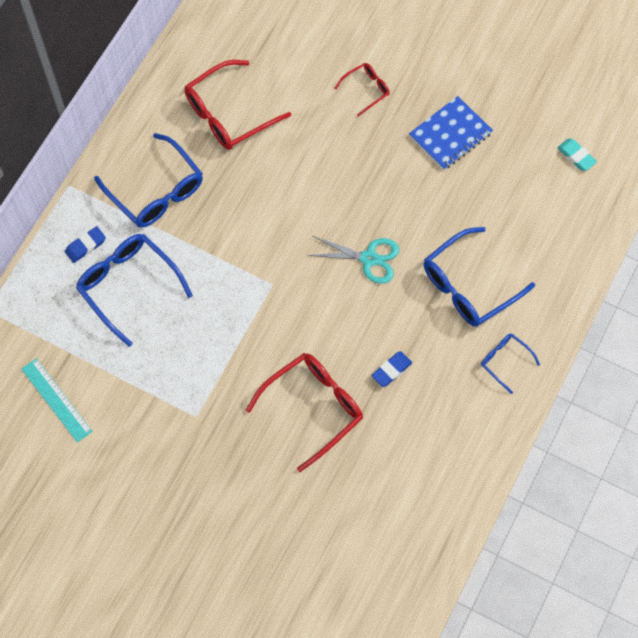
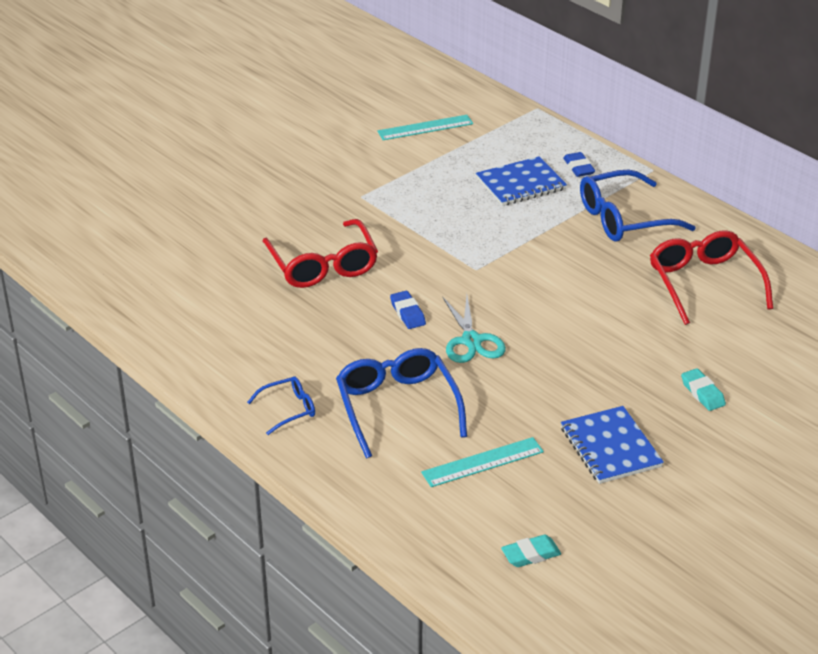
camera: 110 degrees right, 30 degrees down
(129, 286) = (520, 184): blue glasses -> blue notebook
(366, 90) = (702, 393): red glasses -> turquoise eraser
(369, 259) = (471, 341): turquoise scissors -> turquoise scissors turned 45 degrees counterclockwise
(391, 370) = (330, 325): blue eraser -> blue eraser (407, 313)
(502, 210) = (482, 462): none -> turquoise ruler

